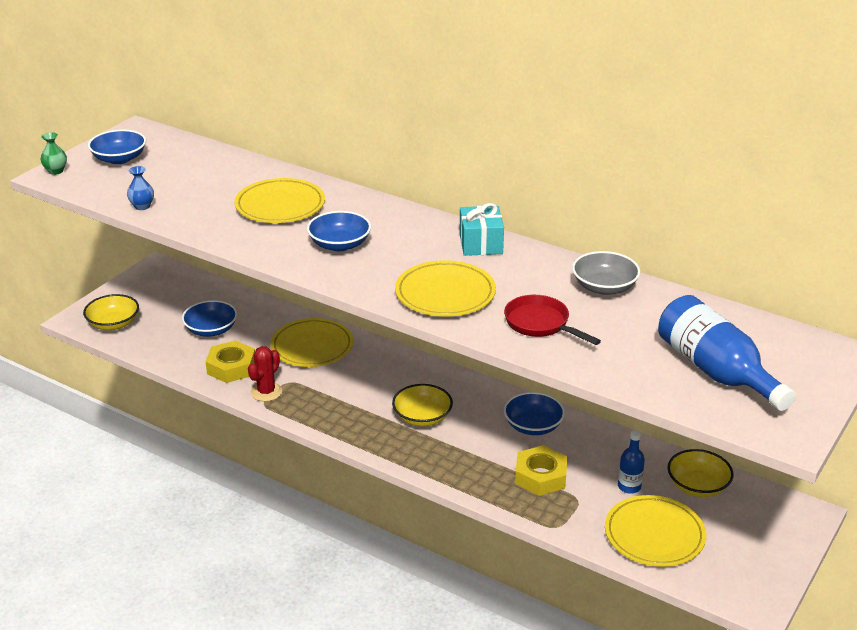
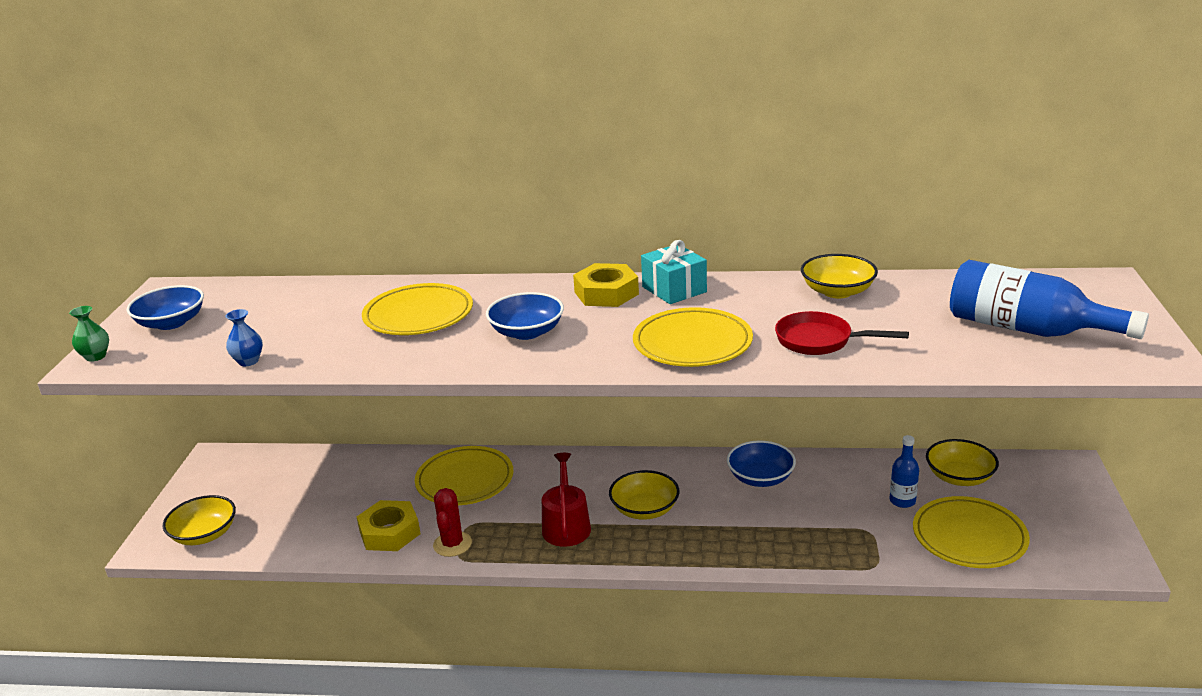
camera: 25 degrees left, 5 degrees down
(211, 330) = (333, 501): blue bowl -> none
(355, 408) = (566, 525): none -> red watering can
(540, 476) = (813, 523): yellow nut -> yellow nut (606, 293)
(604, 287) = (837, 291): grey bowl -> yellow bowl

